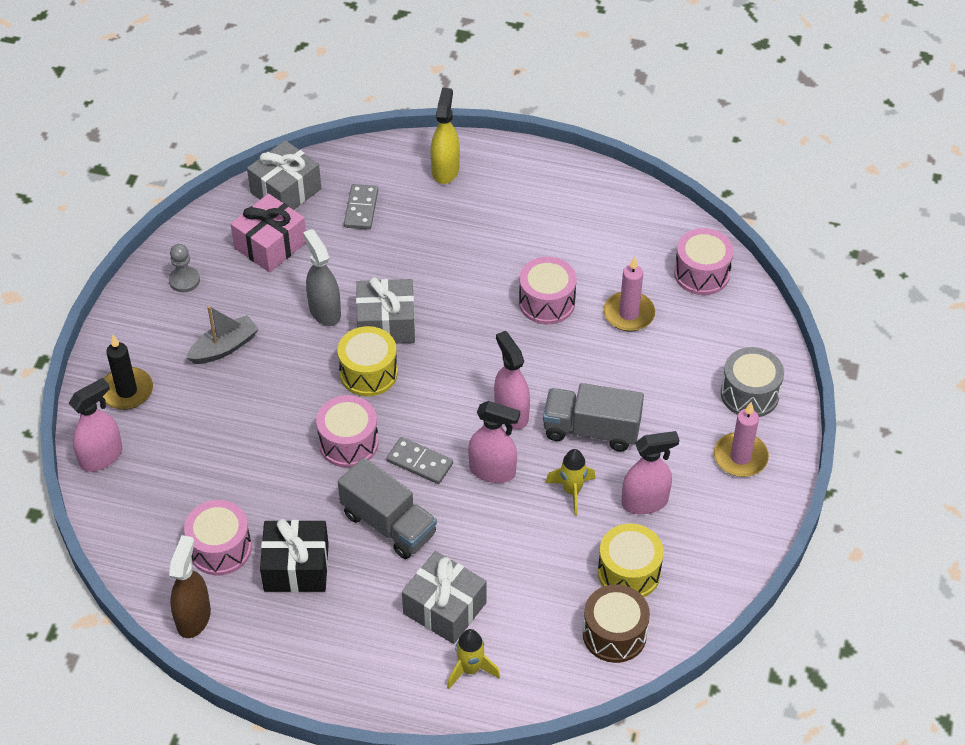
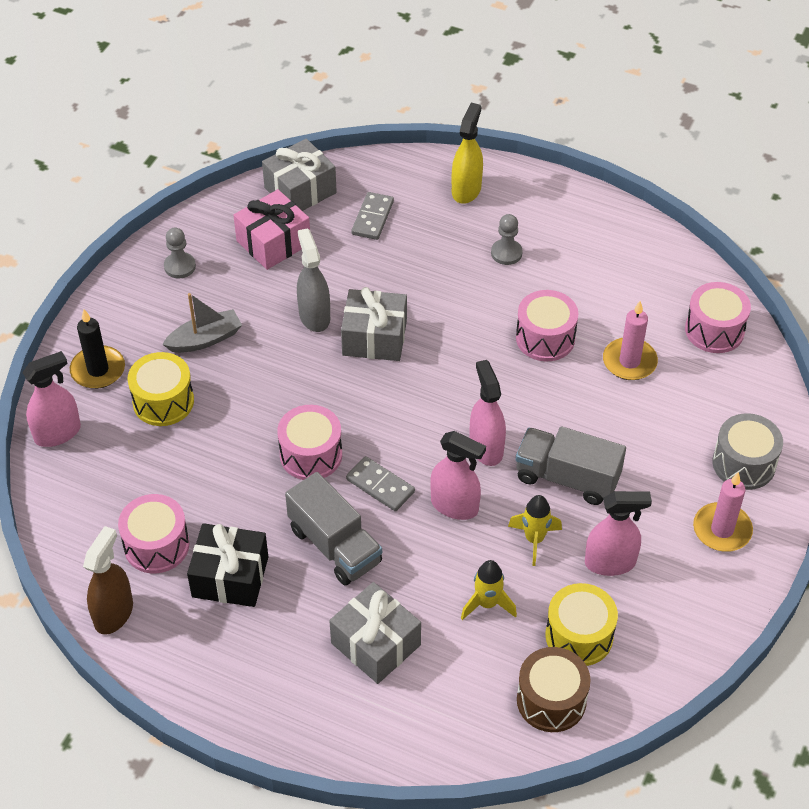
camera: 10 degrees right, 0 degrees up
(368, 373) = (346, 385): yellow drum -> yellow drum (163, 401)
(470, 669) = (390, 714): yellow rocket -> yellow rocket (487, 604)
(495, 226) = (506, 253): none -> grey pawn

